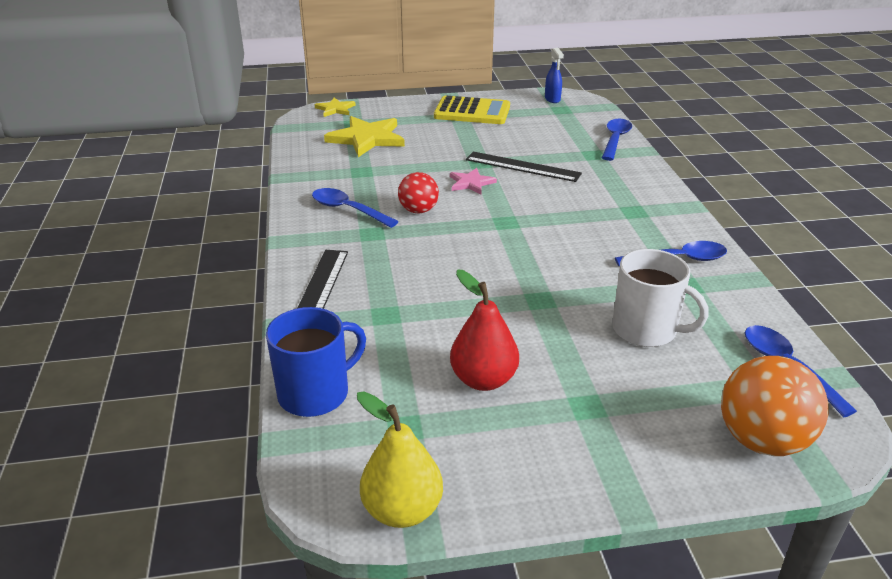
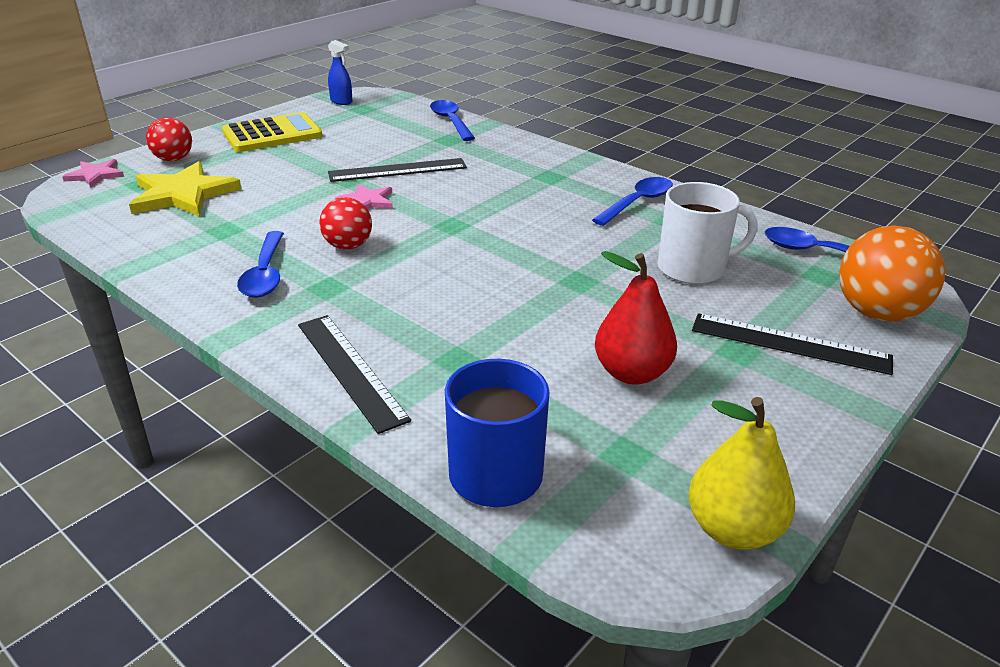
camera: 40 degrees left, 0 degrees up
(335, 109) = (95, 175): yellow star -> pink star
(348, 210) = (265, 274): blue spoon -> blue spoon turned 90 degrees counterclockwise
(390, 112) = (174, 159): none -> red ball
(638, 422) = (790, 343): none -> black ruler

